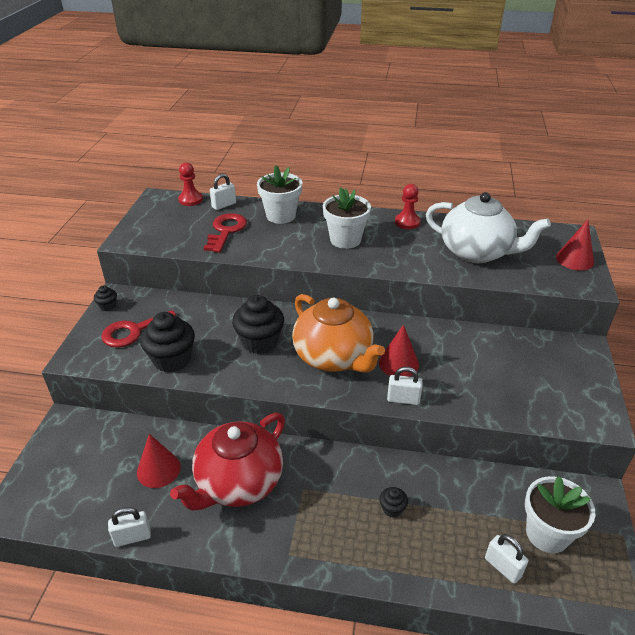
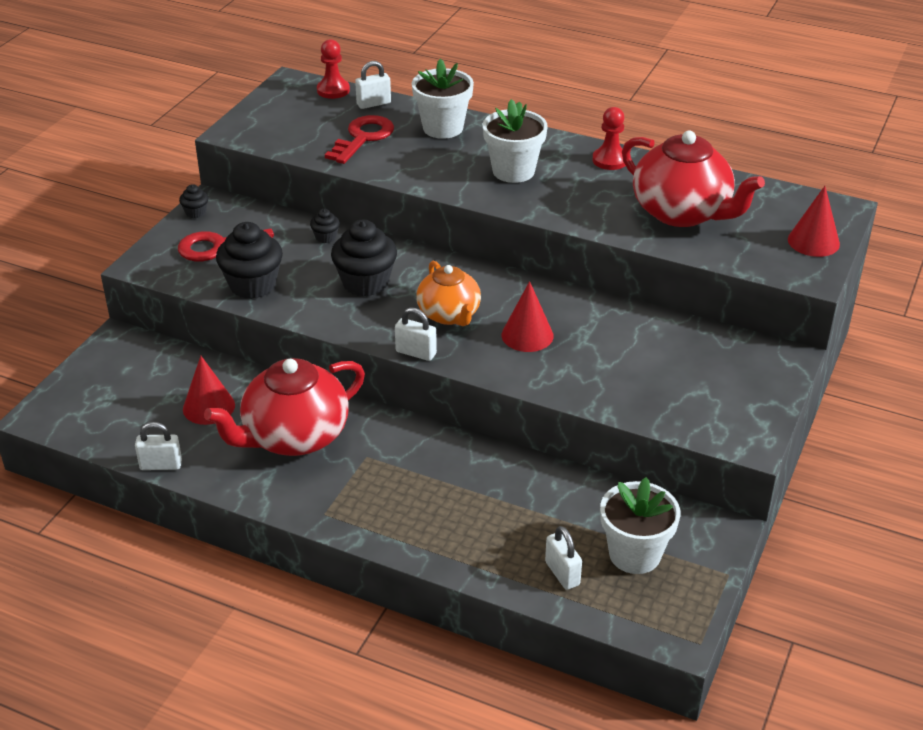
camera: 15 degrees right, 0 degrees up
(334, 357) = (449, 315): orange teapot -> orange teapot, size x0.63
(392, 509) = (462, 495): black cupcake -> black cupcake (325, 237)
(403, 399) = (512, 374): white padlock -> white padlock (416, 353)
(476, 252) = (682, 212): white teapot -> red teapot

